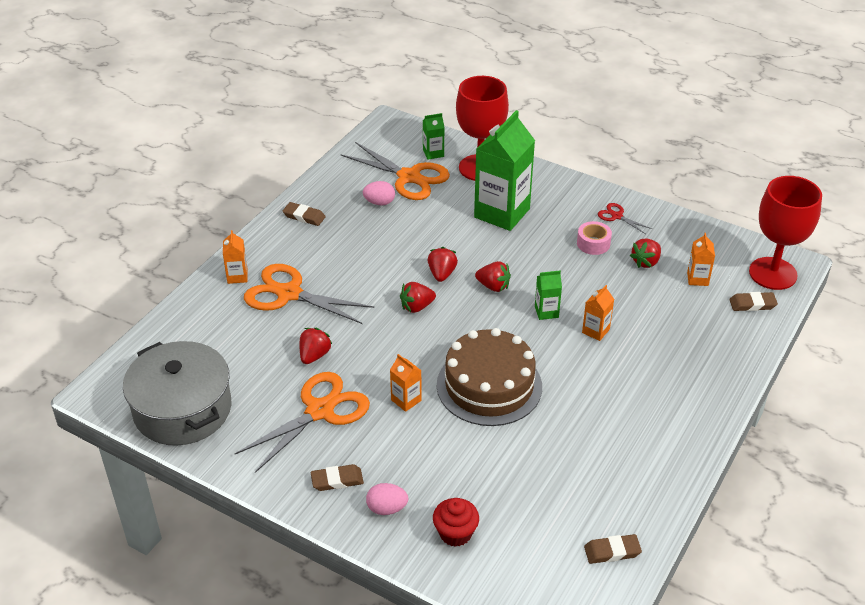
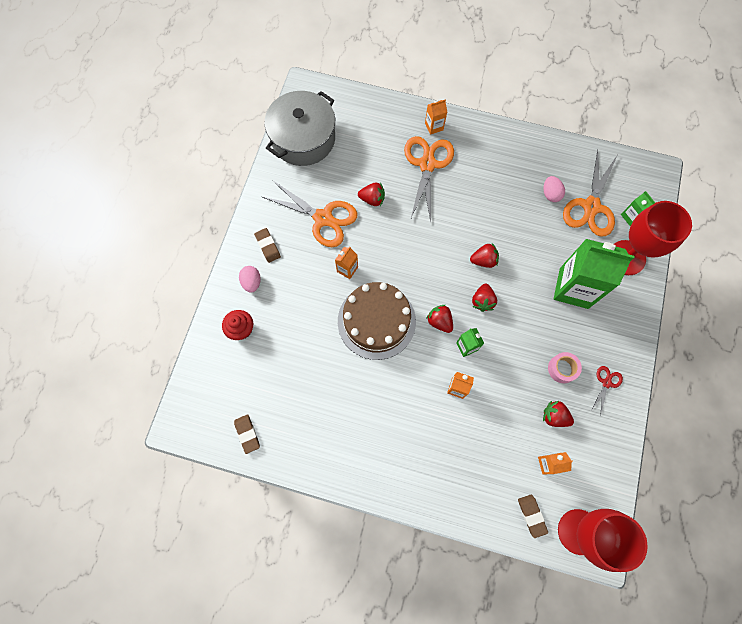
camera: 75 degrees right, 30 degrees up
(304, 216) = (513, 147): brown eraser -> none
(417, 307) = (441, 252): red strawberry -> red strawberry (439, 321)

